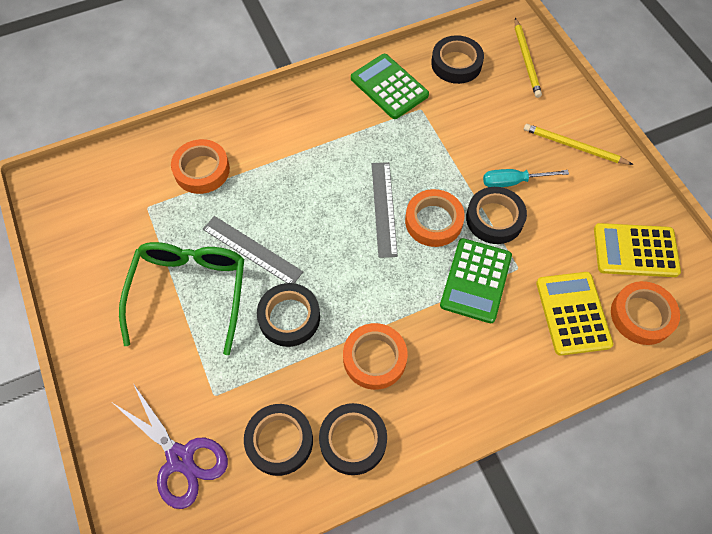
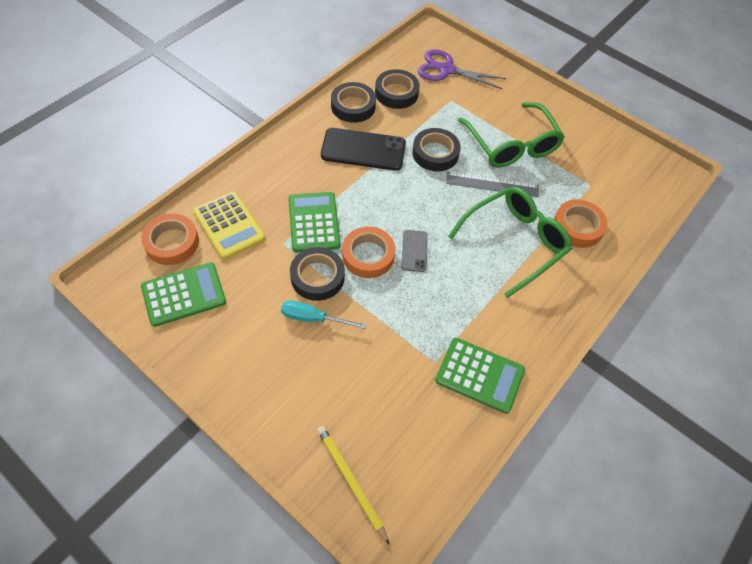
camera: 150 degrees right, 5 degrees down
(277, 179) = (514, 242): none -> green glasses
(374, 358) = (363, 150): orange tape -> black phone
(384, 208) = (414, 251): grey ruler -> grey phone
(456, 64) = (427, 438): black tape -> none
(513, 182) = (313, 318): turquoise screwdriver -> turquoise screwdriver turned 135 degrees counterclockwise
(574, 146) = (264, 381): yellow pencil -> none
(635, 251) = (184, 294): yellow calculator -> green calculator

